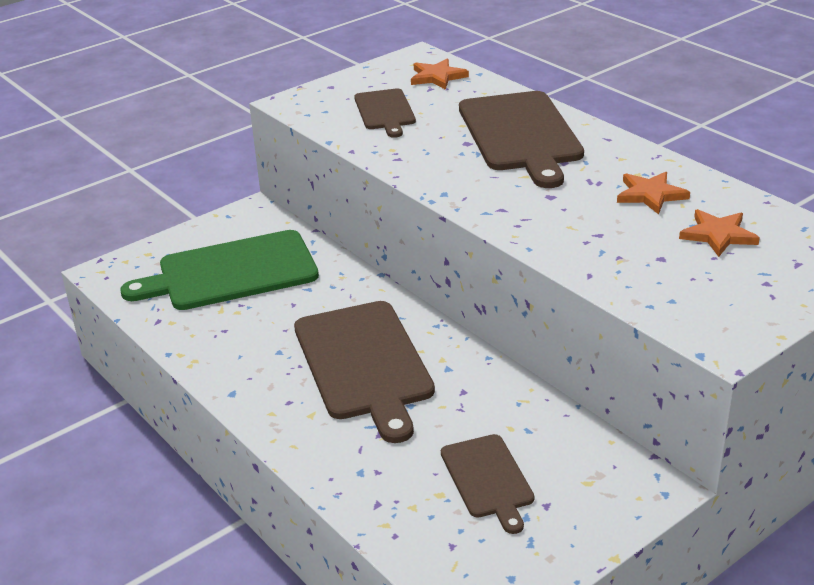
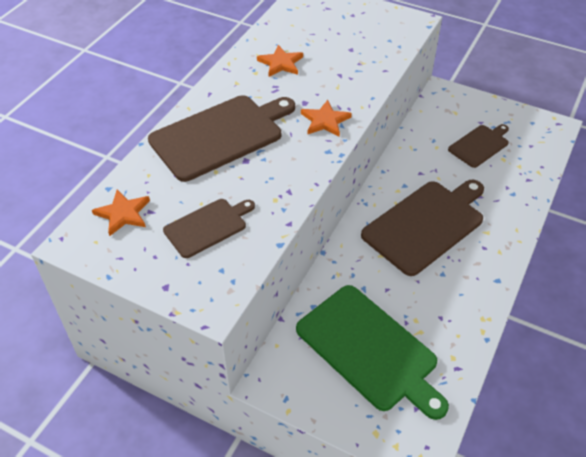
camera: 115 degrees left, 15 degrees up
(718, 235) = (314, 34): orange star -> orange star (325, 121)

